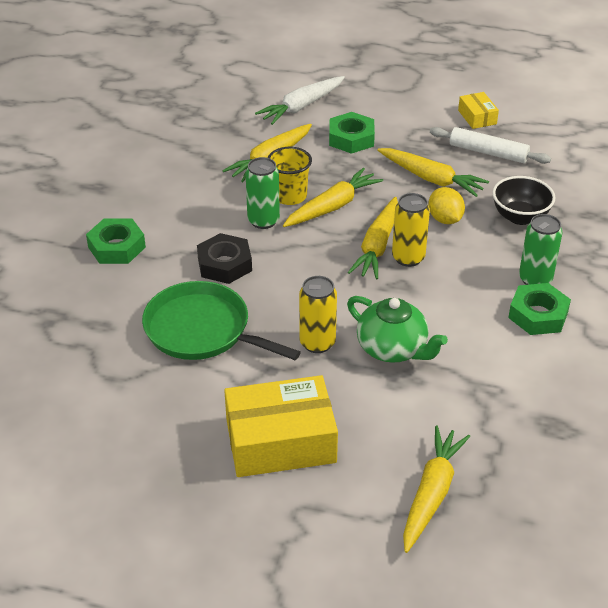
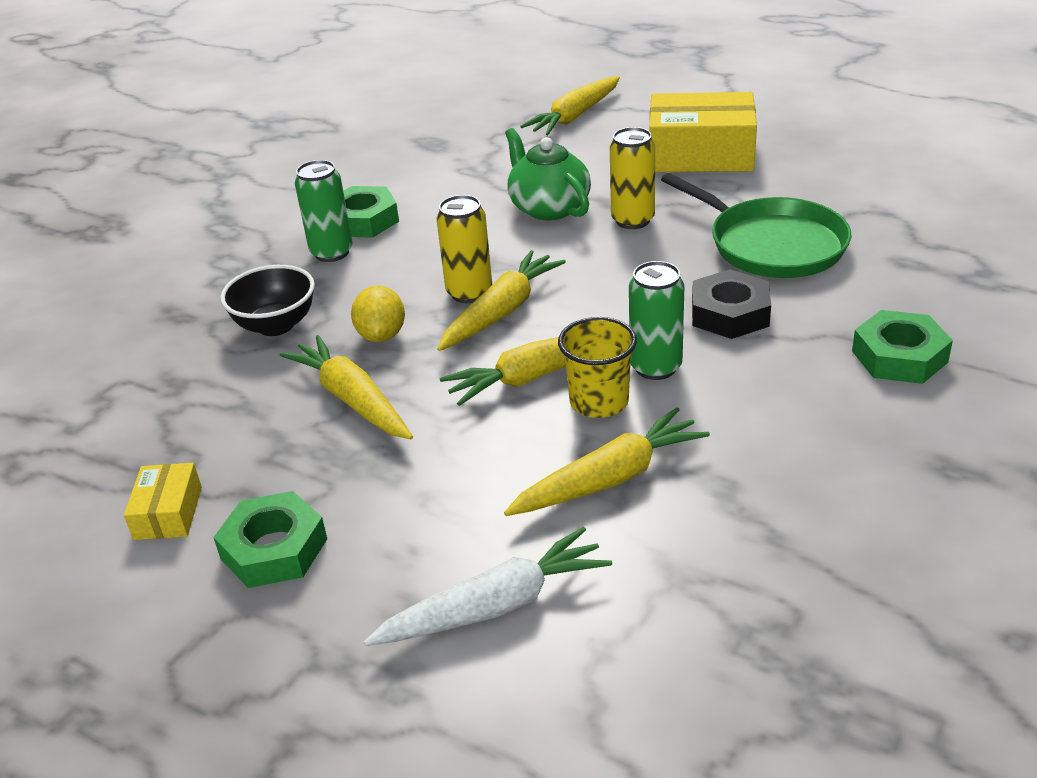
camera: 160 degrees left, 5 degrees down
(351, 138) = (435, 502): green nut -> green nut (274, 549)
(488, 152) = (221, 433): white rolling pin -> none

